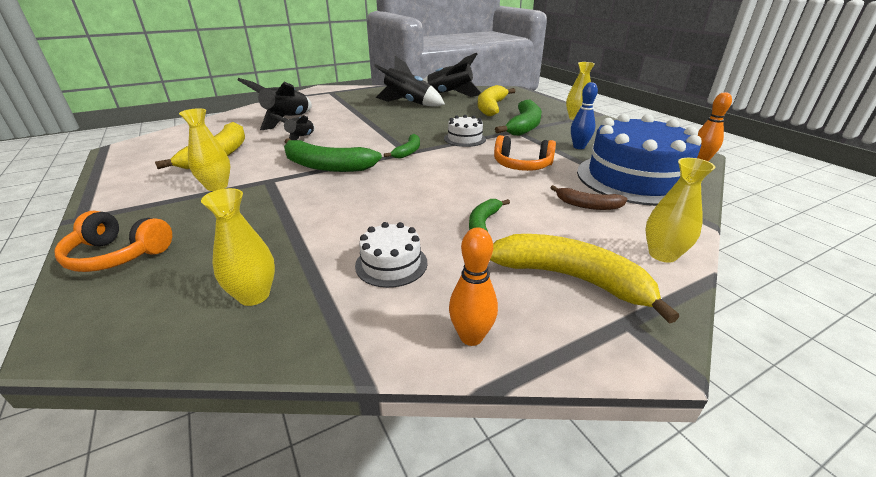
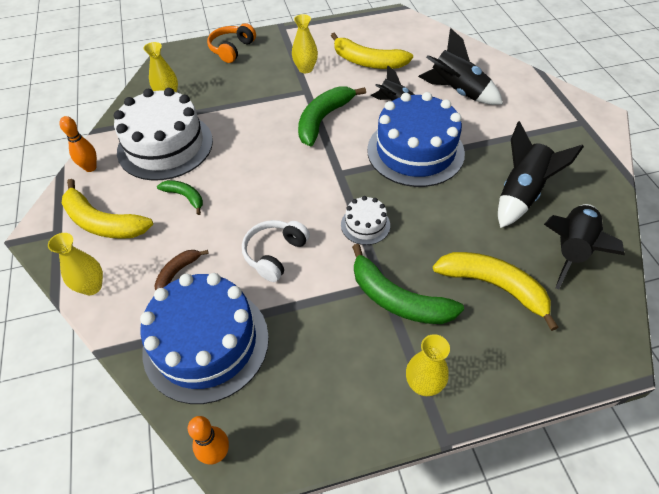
camera: 105 degrees right, 20 degrees up
(371, 129) = (415, 151): none -> blue cake
(391, 264) = (165, 146): white cake -> white cake, size x2.18
(408, 151) = (340, 173): green banana -> none
(522, 165) = (275, 254): orange headphones -> white headphones
(570, 278) = (103, 223): yellow banana -> yellow banana turned 75 degrees clockwise
(579, 147) = (307, 331): blue bowling pin -> none

